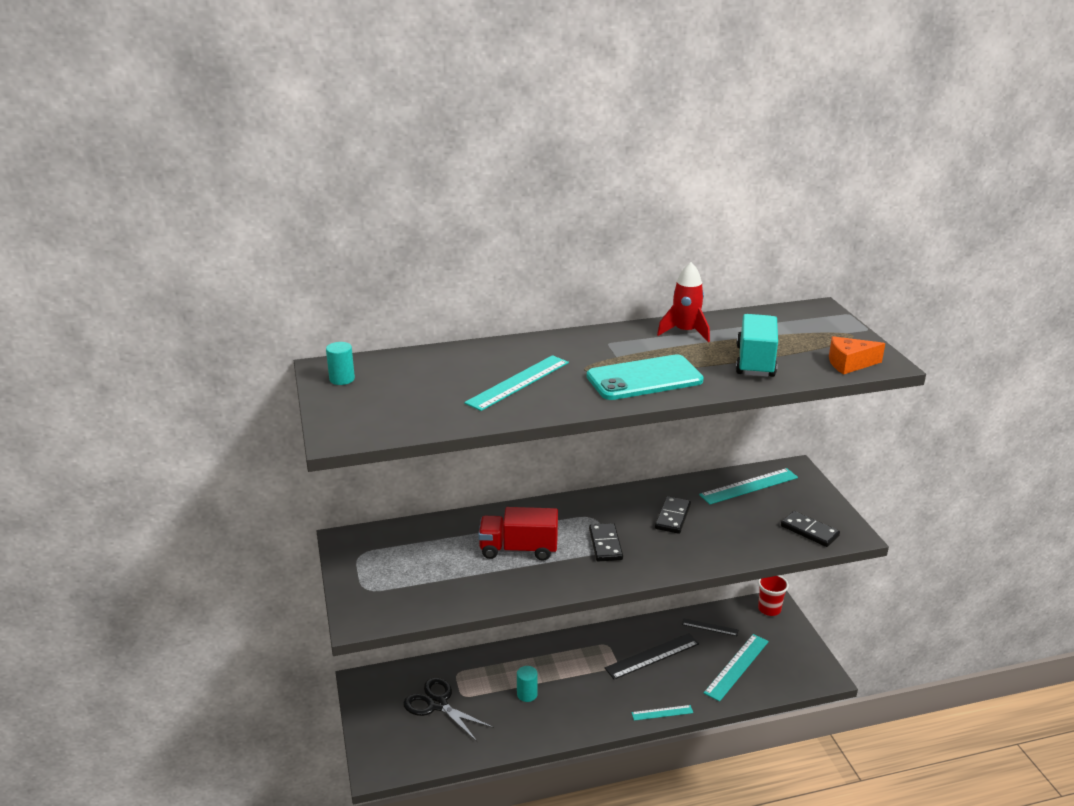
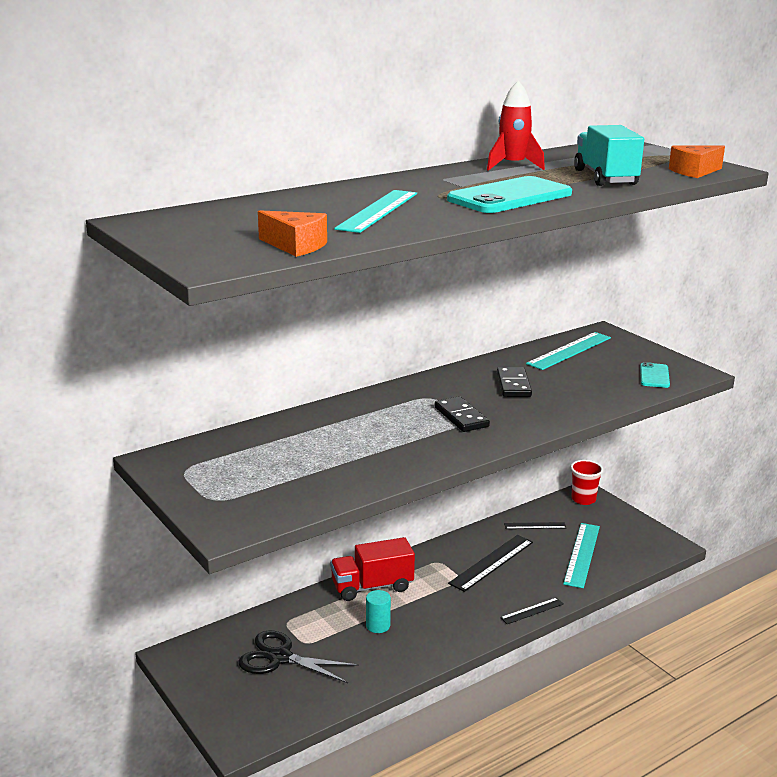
camera: 20 degrees left, 5 degrees down
(342, 379) = (165, 227): turquoise cylinder -> none
(419, 420) = (295, 246): none -> orange cheese
(518, 549) = (370, 436): red truck -> red truck (372, 586)
(662, 713) = (532, 611): turquoise ruler -> black ruler
(809, 531) = (654, 376): black domino -> turquoise phone

